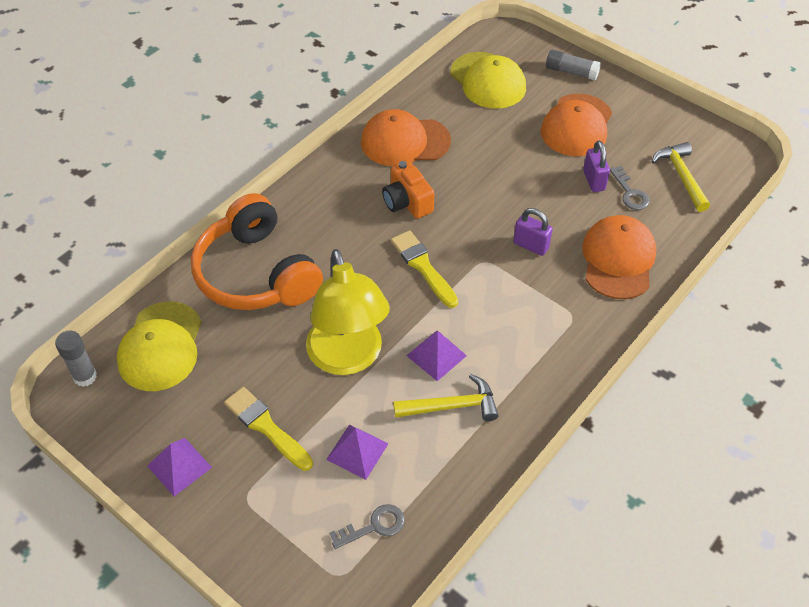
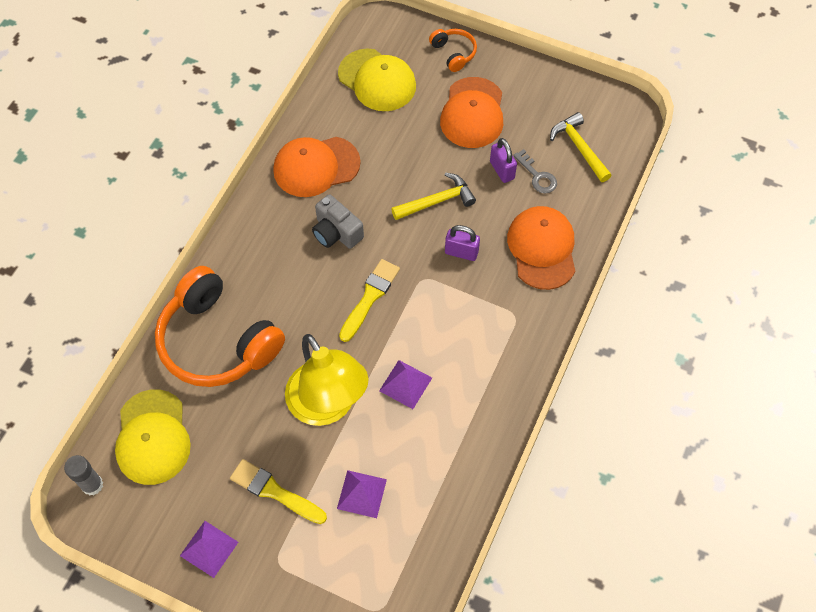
camera: 15 degrees left, 10 degrees up
(374, 526) = (396, 558): grey key -> none
(407, 202) = (336, 232): orange camera -> grey camera
(423, 267) = (370, 297): yellow brush -> yellow brush turned 75 degrees clockwise
(452, 406) = (432, 429): yellow hammer -> yellow hammer (437, 201)
(571, 72) = (453, 53): grey glue stick -> orange headphones

